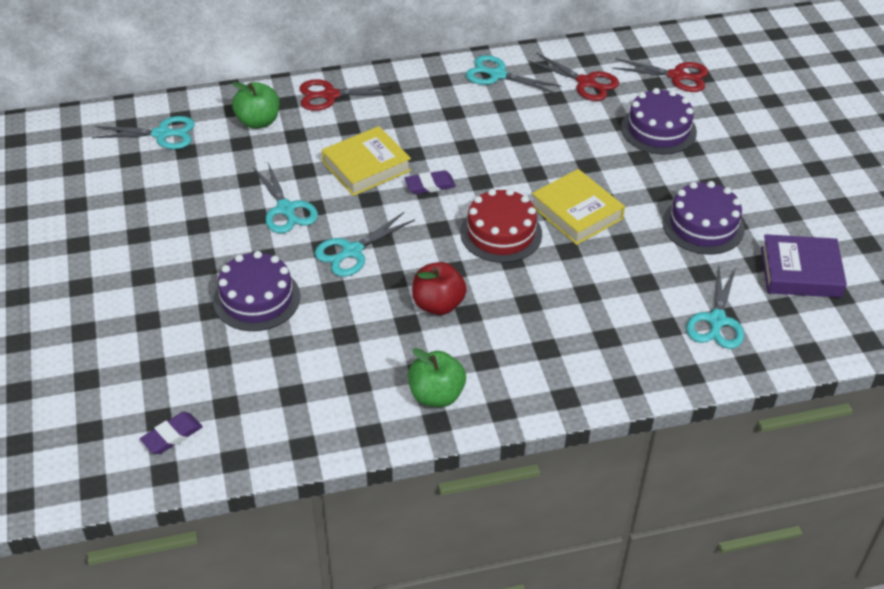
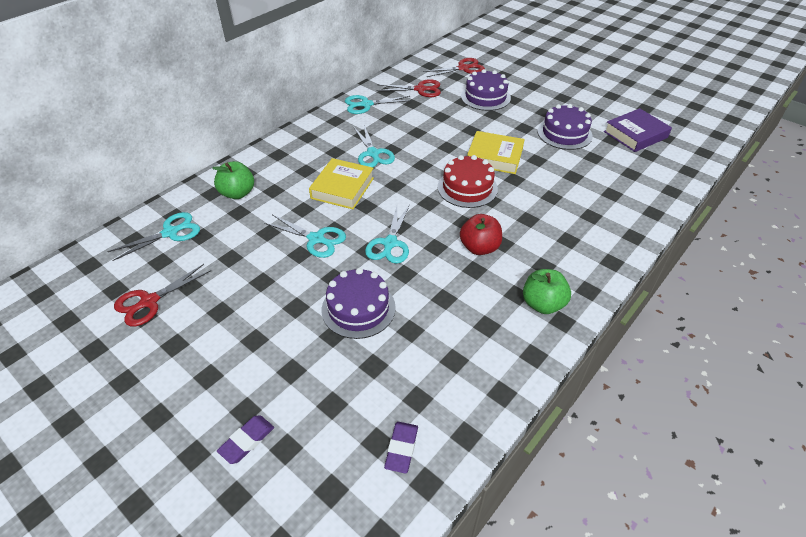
camera: 35 degrees left, 0 degrees up
(330, 95) = (272, 157): red scissors -> red scissors (149, 301)
(430, 185) = (395, 181): purple eraser -> purple eraser (247, 441)
(716, 320) = (630, 178): turquoise scissors -> turquoise scissors (373, 153)

